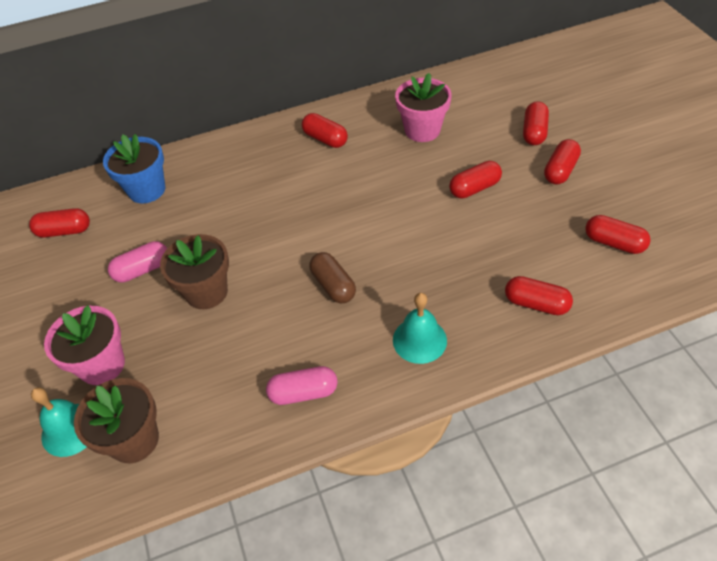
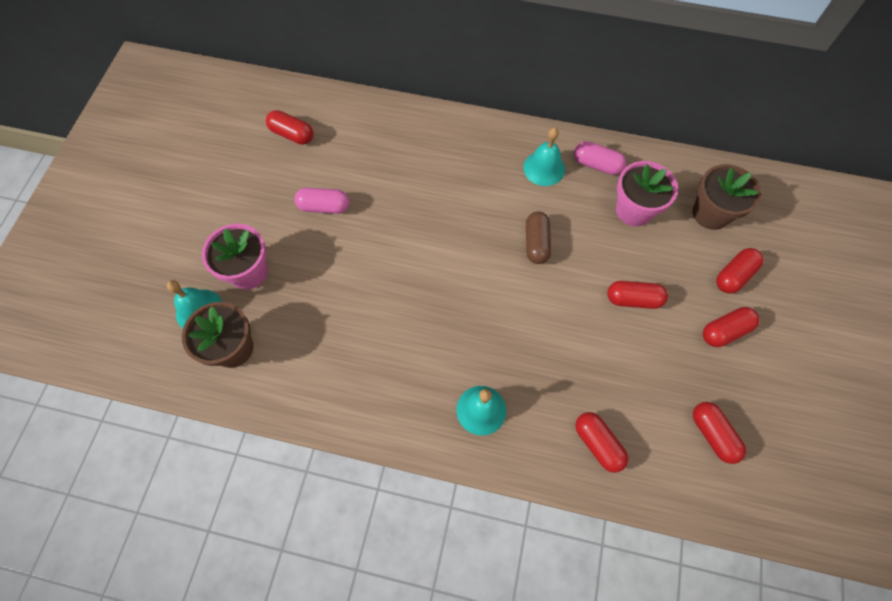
camera: 30 degrees right, 15 degrees up
(147, 190) = (372, 132): blue flower pot -> none
(206, 292) = (356, 257): brown flower pot -> brown flower pot (710, 213)
(303, 392) = (366, 393): pink capsule -> pink capsule (596, 165)
(325, 139) = (544, 168): red capsule -> turquoise bell
(333, 285) = (451, 316): brown capsule -> brown capsule (536, 243)

